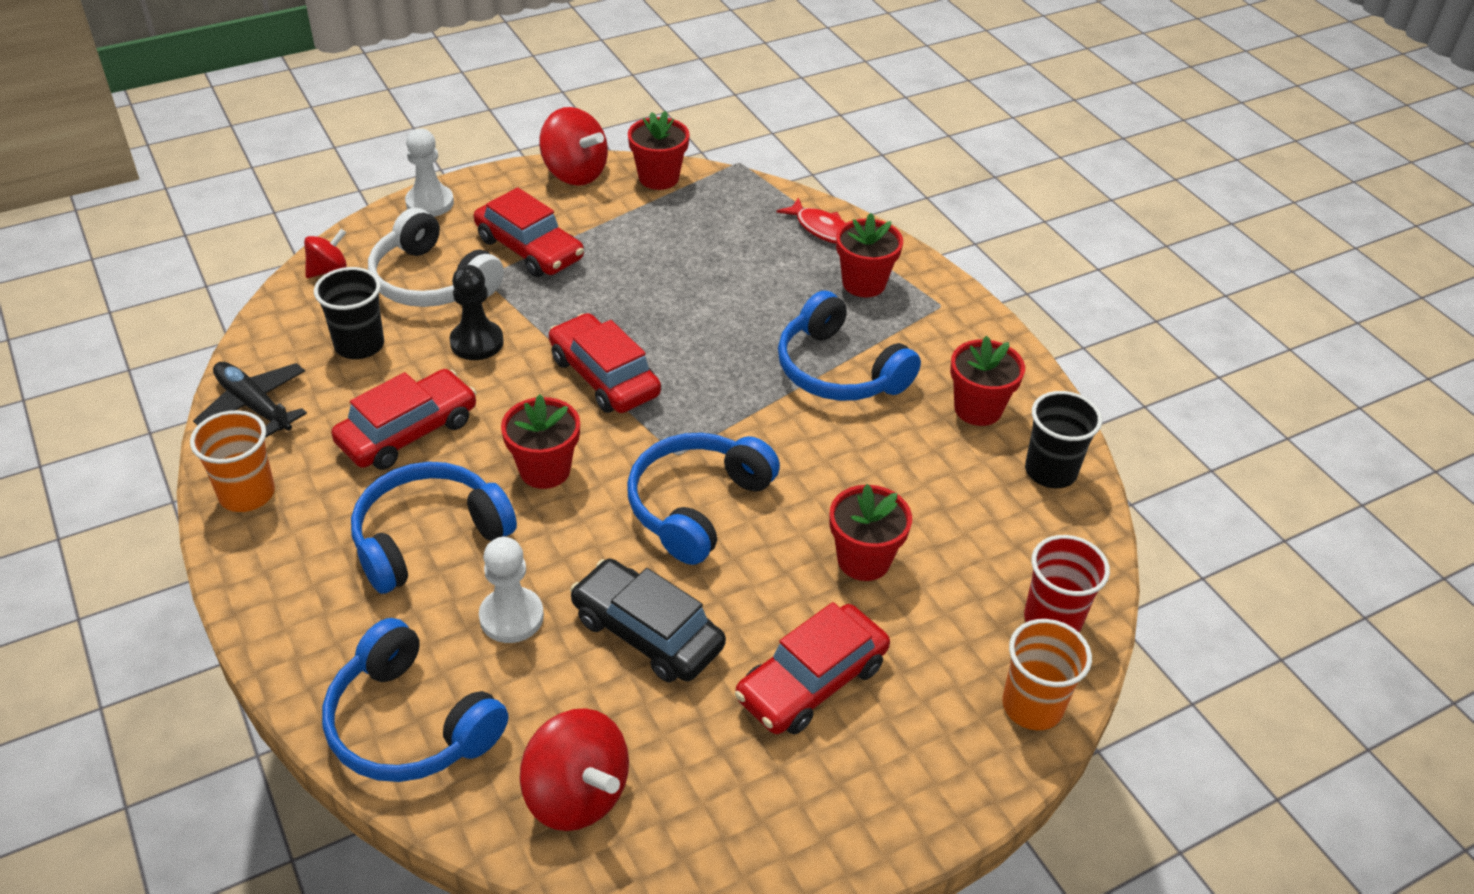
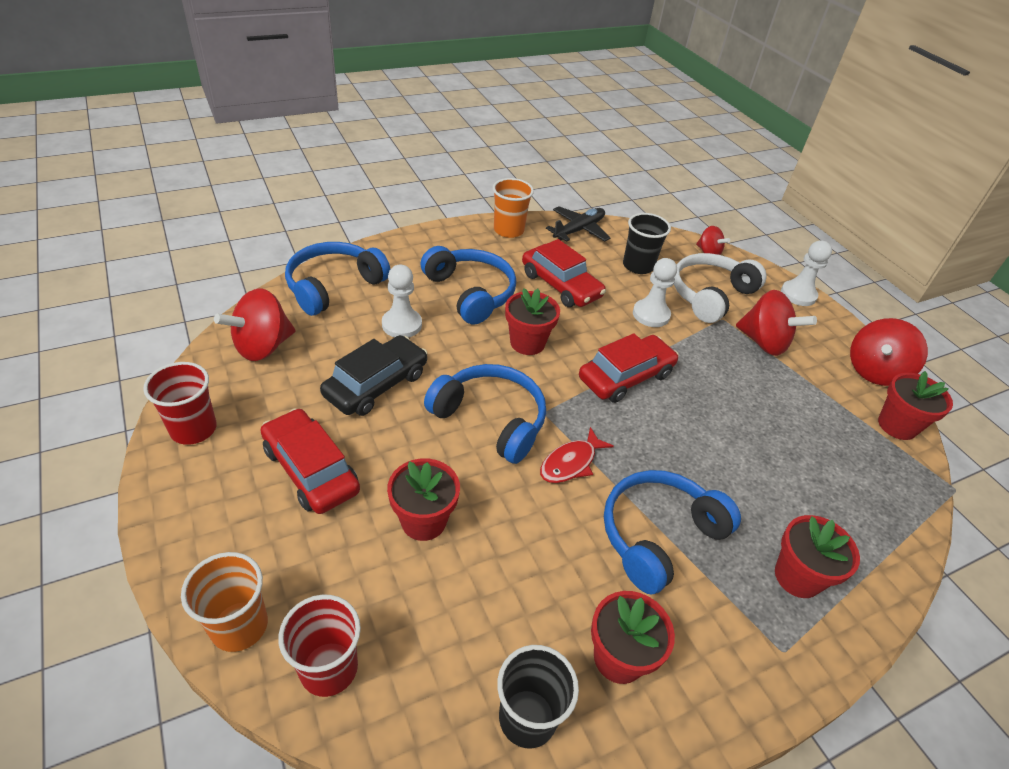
camera: 90 degrees right, 0 degrees up
(477, 342) = (651, 314): black pawn -> white pawn
(529, 249) = (764, 342): red car -> red spinning top
(764, 839) = (193, 429): none -> red cup
(821, 229) = (875, 549): red fish -> red fish (571, 463)

